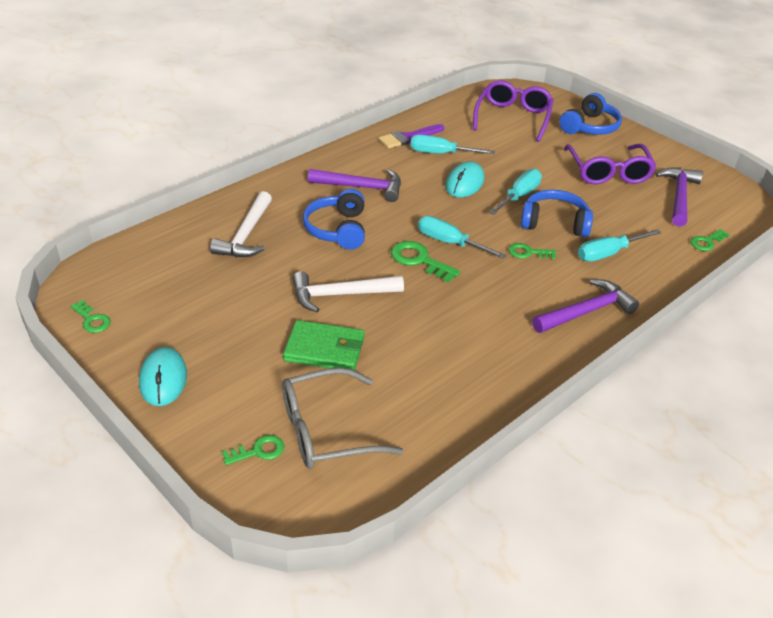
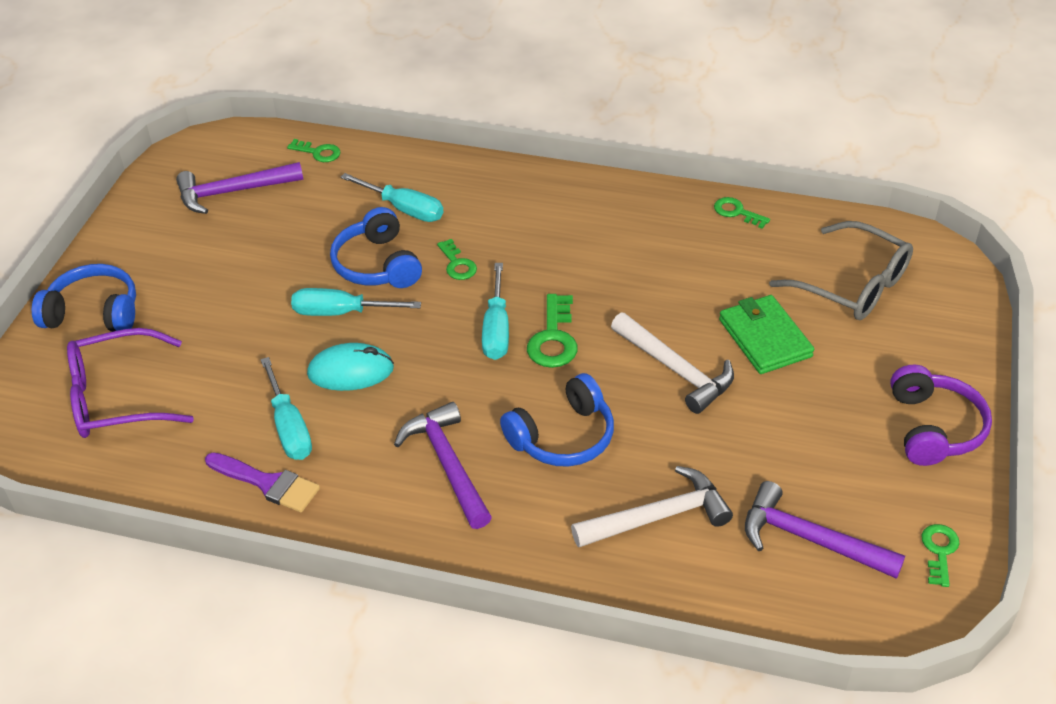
camera: 120 degrees left, 5 degrees up
(163, 379) = (934, 428): turquoise mouse -> purple headphones
(258, 451) = (922, 312): green key -> green key (736, 212)
(586, 311) = (521, 194): purple hammer -> purple hammer (810, 539)
(608, 172) = (217, 259): purple glasses -> none

